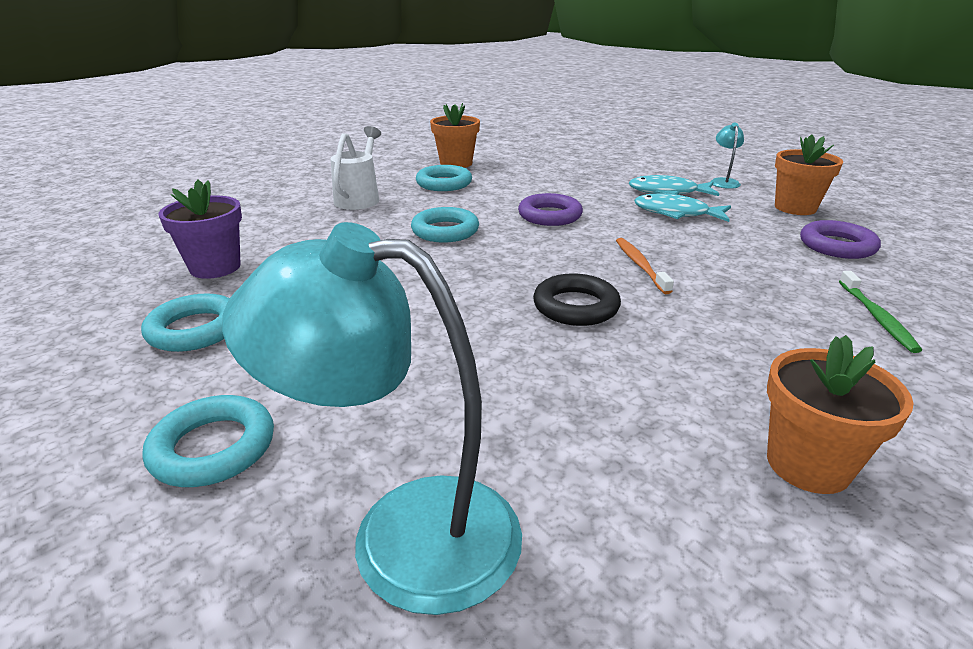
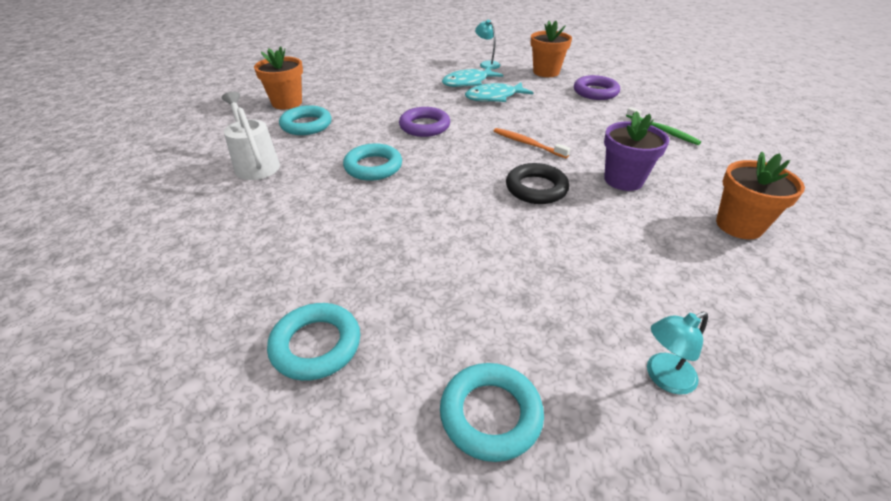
camera: 40 degrees left, 10 degrees up
(215, 267) = (231, 285): purple flower pot -> purple flower pot (623, 180)
(403, 533) = (663, 377): turquoise lamp -> turquoise lamp, size x0.44

